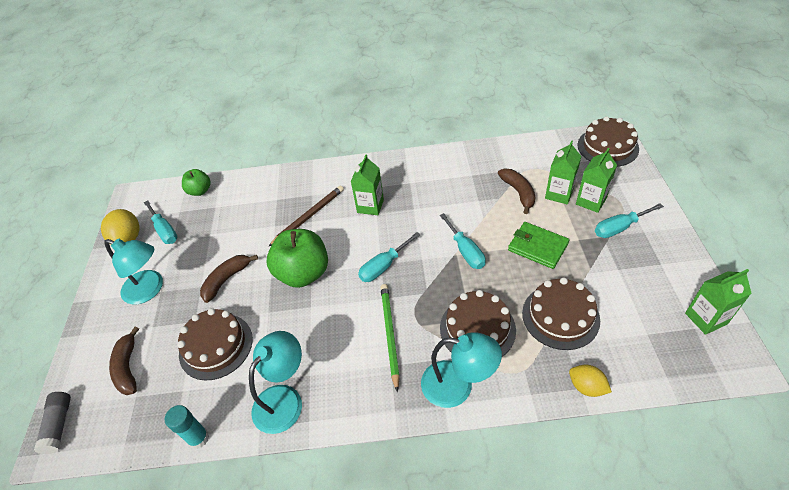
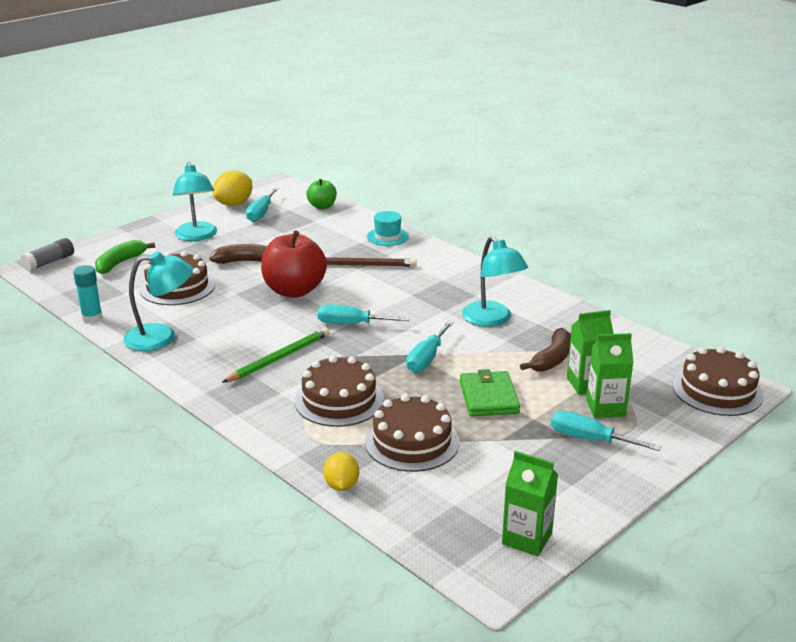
camera: 45 degrees right, 20 degrees down
(128, 367) = (120, 263): brown banana -> green banana
(286, 181) = (387, 236): none -> turquoise hat
(303, 273) = (294, 290): green apple -> red apple
(370, 206) = (415, 288): green carton -> none
(458, 386) = (263, 413): turquoise lamp -> turquoise lamp (492, 320)

